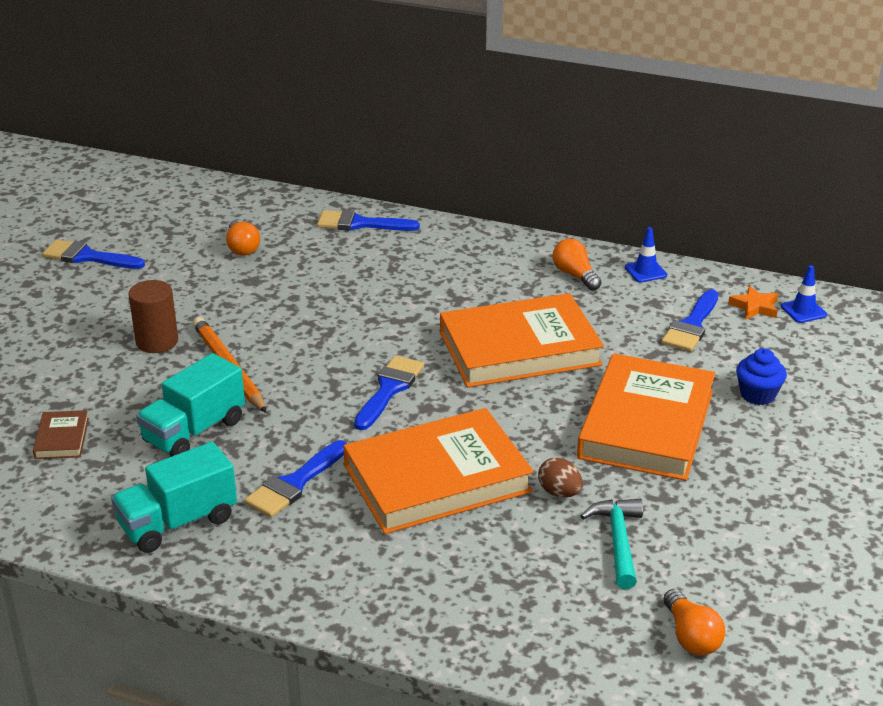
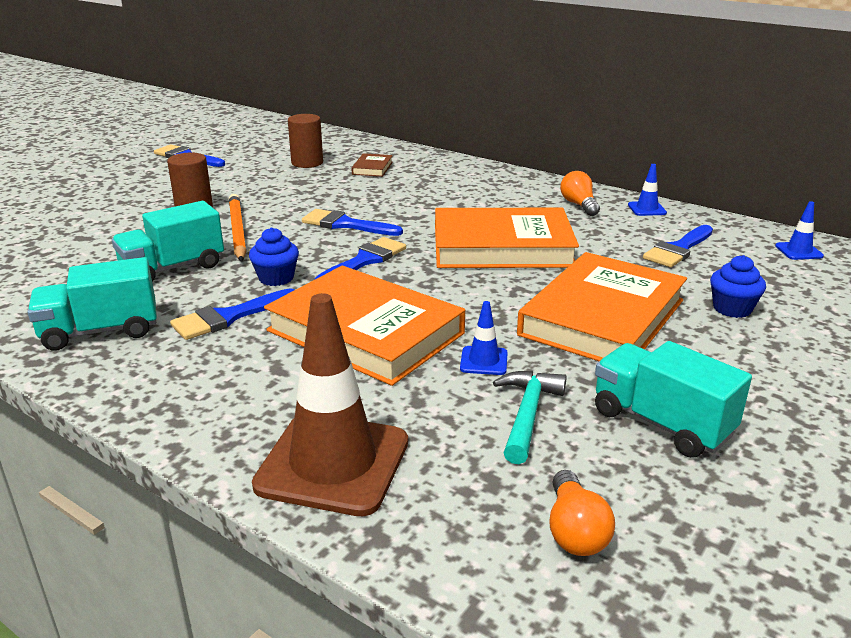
camera: 15 degrees right, 5 degrees down
(62, 438) = (62, 259): brown book -> brown book (372, 168)
(242, 248) = (307, 163): orange light bulb -> brown cylinder
(311, 427) = (276, 278): none -> blue cupcake
(360, 224) = (411, 158): blue brush -> blue brush (346, 224)
(437, 478) = (365, 332): orange book -> orange book turned 45 degrees clockwise
(480, 617) = (333, 463): none -> brown traffic cone
(559, 492) = (484, 361): brown egg -> blue traffic cone
(728, 529) = (661, 423): none -> turquoise truck
(754, 307) = (748, 243): orange star -> none

